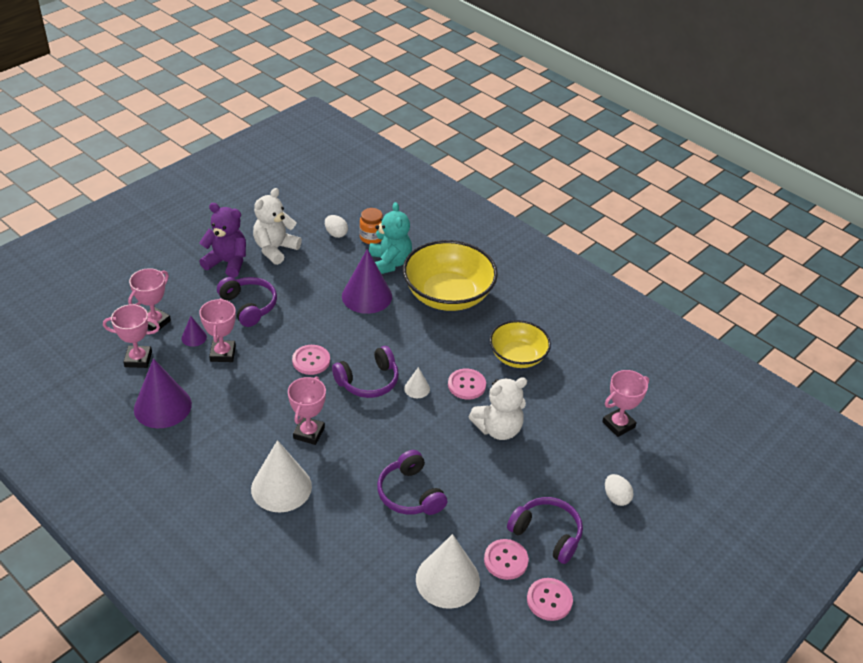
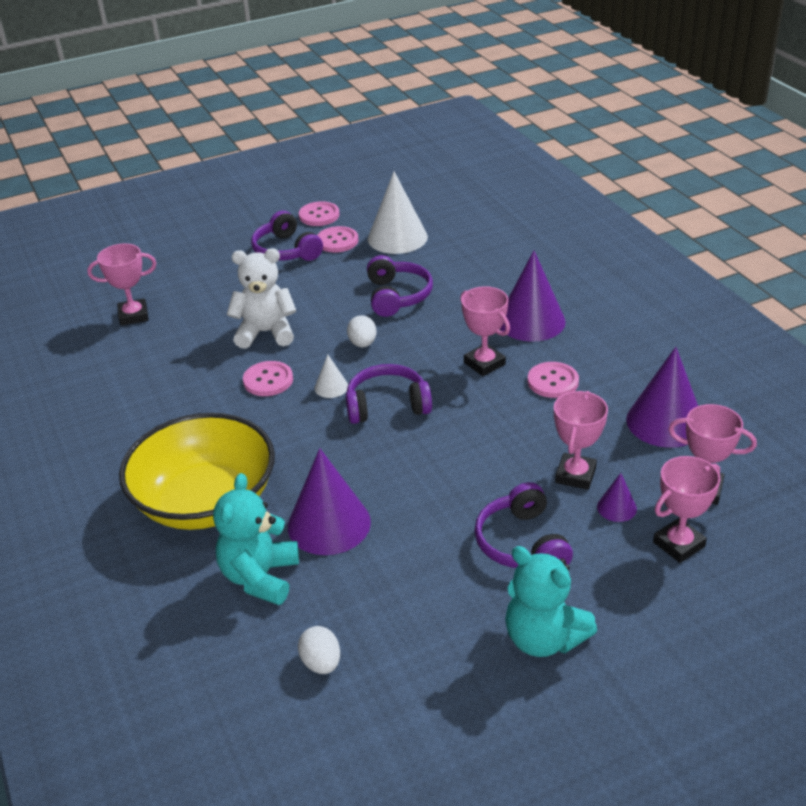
camera: 155 degrees left, 5 degrees down
(227, 262) = (543, 638): purple teddy bear -> turquoise teddy bear
(275, 249) = (448, 650): white teddy bear -> none
(281, 487) = (531, 321): white cone -> purple cone
(309, 433) = (484, 363): pink trophy -> pink trophy turned 75 degrees counterclockwise
(311, 361) = (452, 443): pink button -> pink button (553, 381)
(371, 237) = (261, 639): orange jar -> none
(517, 356) = (179, 401): yellow bowl -> none
(616, 497) = (198, 264): white egg -> white egg (362, 344)

